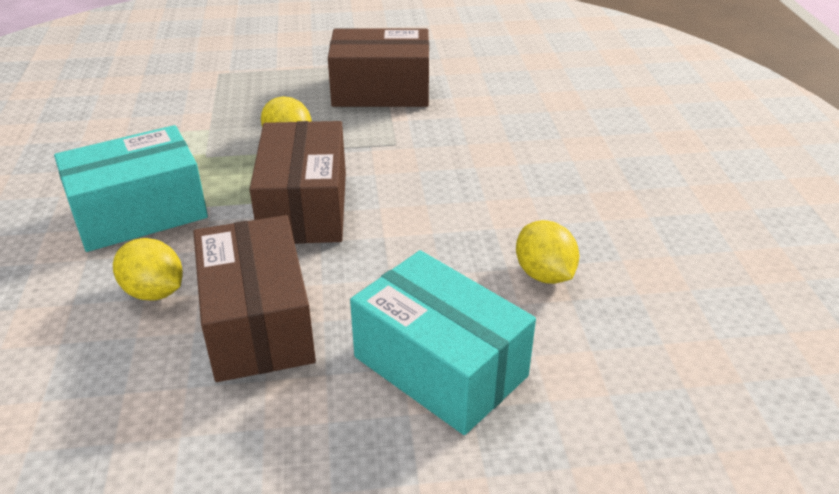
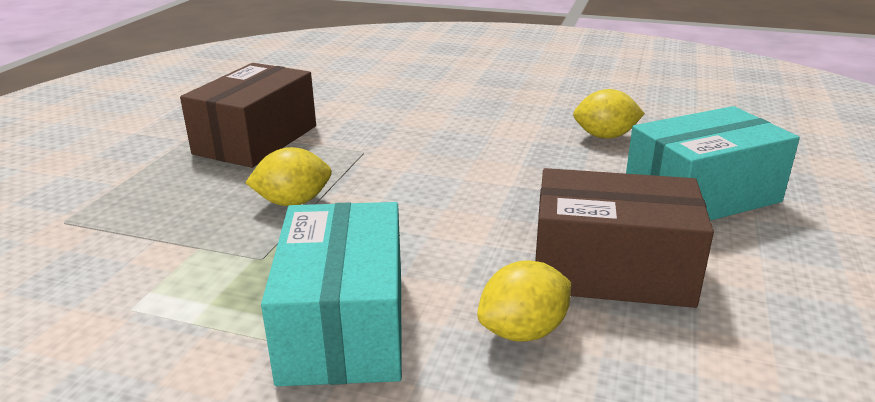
camera: 65 degrees left, 10 degrees down
(304, 207) = (431, 214): brown box -> none

